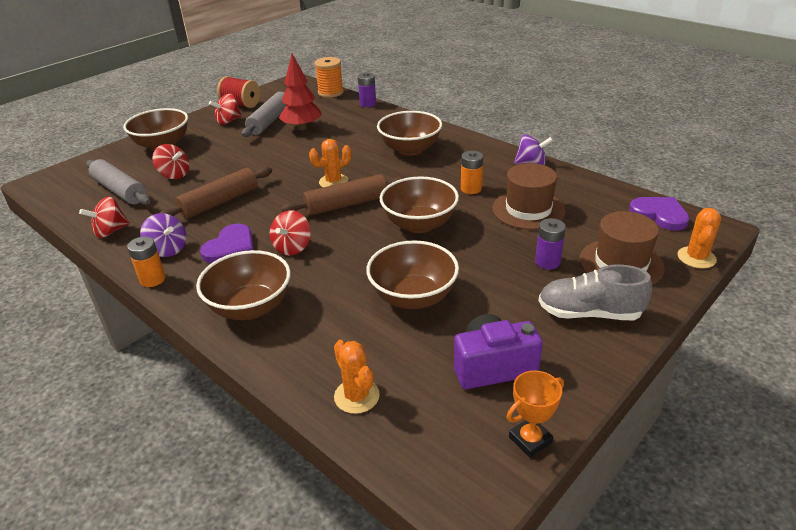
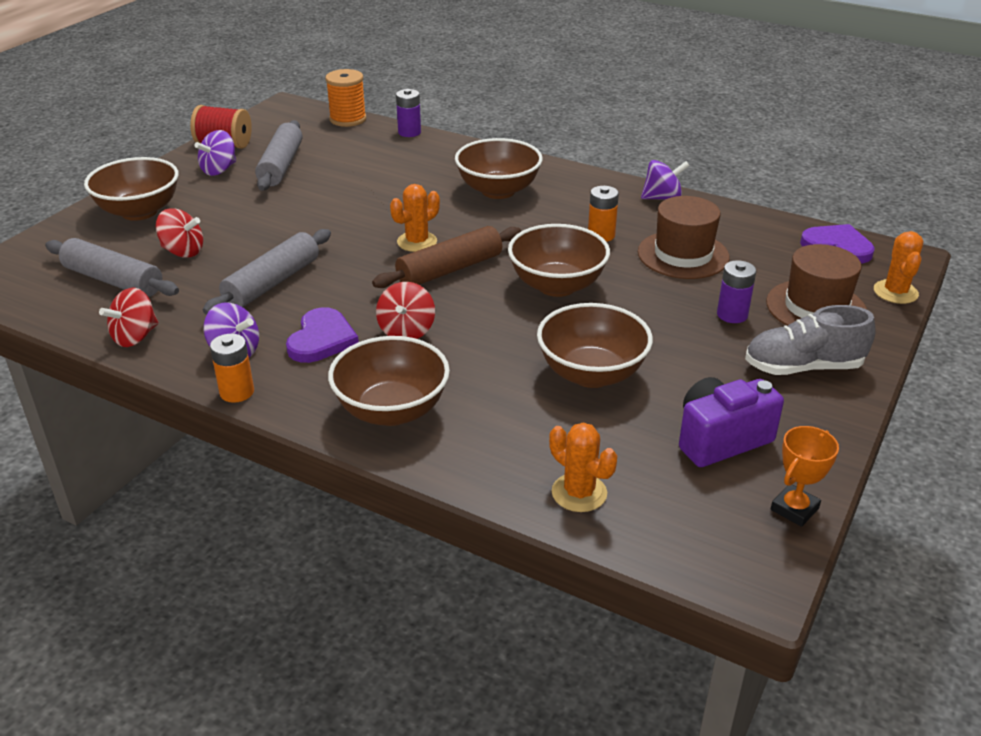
camera: 15 degrees left, 0 degrees up
(219, 202) = (272, 283): brown rolling pin -> grey rolling pin
(228, 121) = (219, 170): red spinning top -> purple spinning top
(302, 128) = (333, 172): red tree -> none

